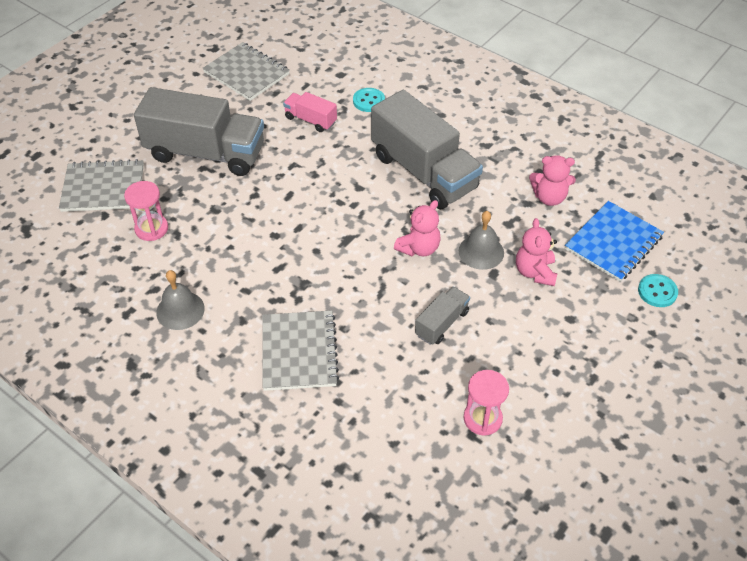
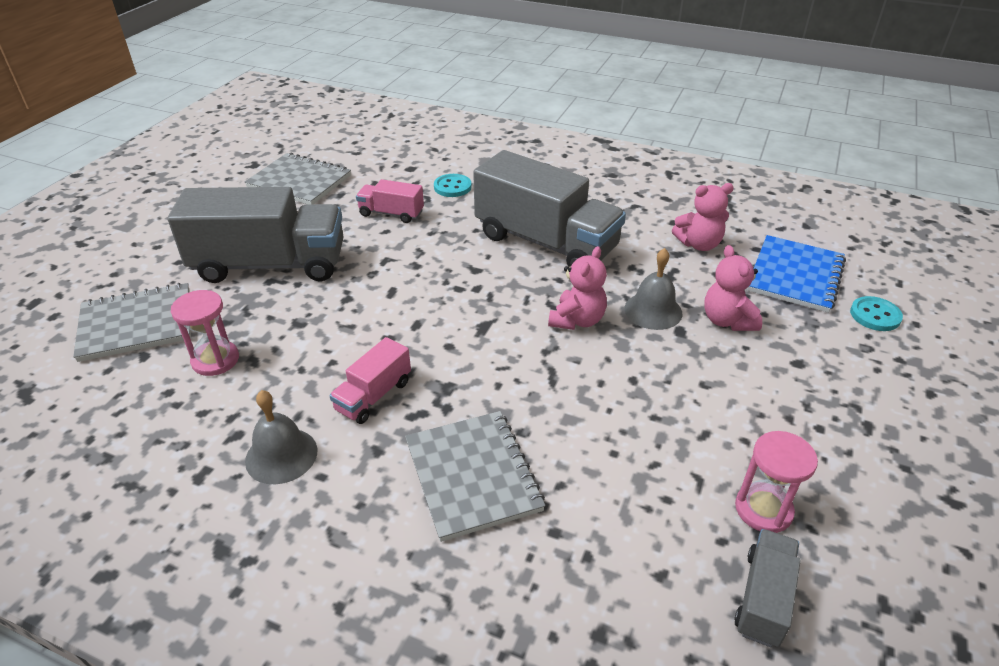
camera: 15 degrees left, 10 degrees down
(251, 279) = (373, 396): none -> pink truck
(441, 323) = (647, 399): grey truck -> grey truck (763, 598)

